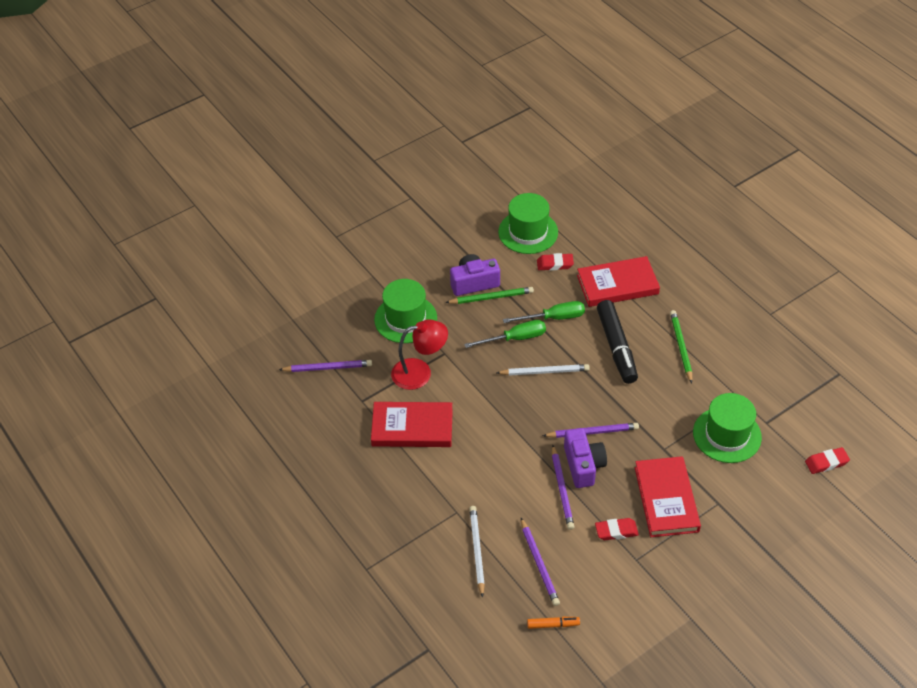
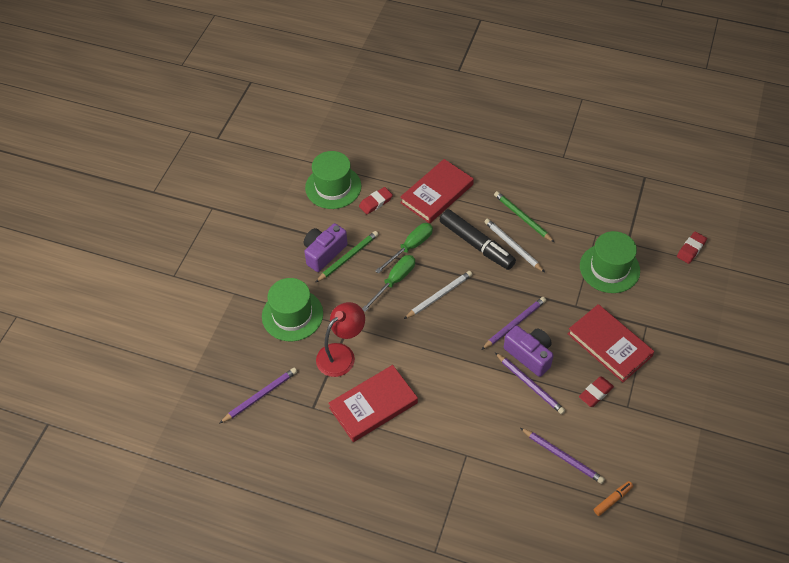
camera: 35 degrees left, 5 degrees up
(477, 551) = (508, 477): white pencil -> white pencil (513, 246)

